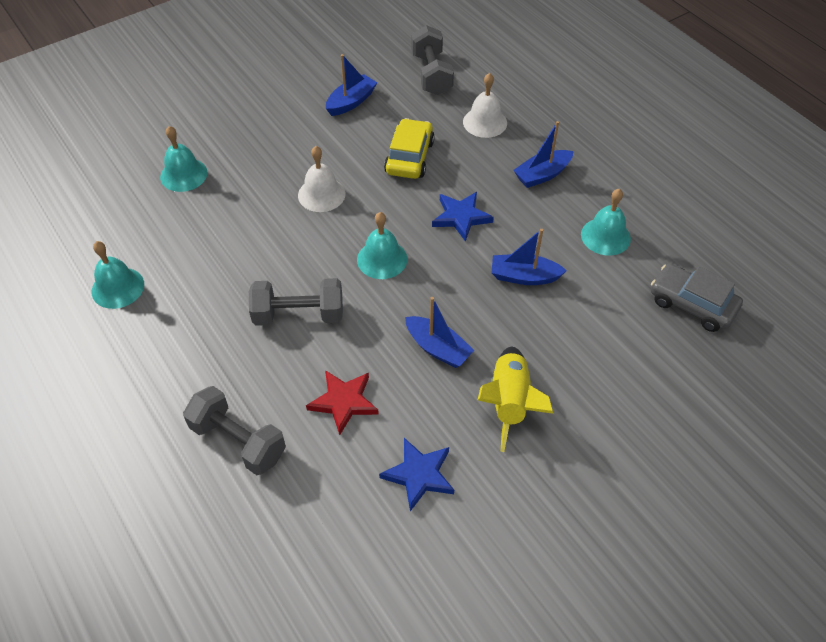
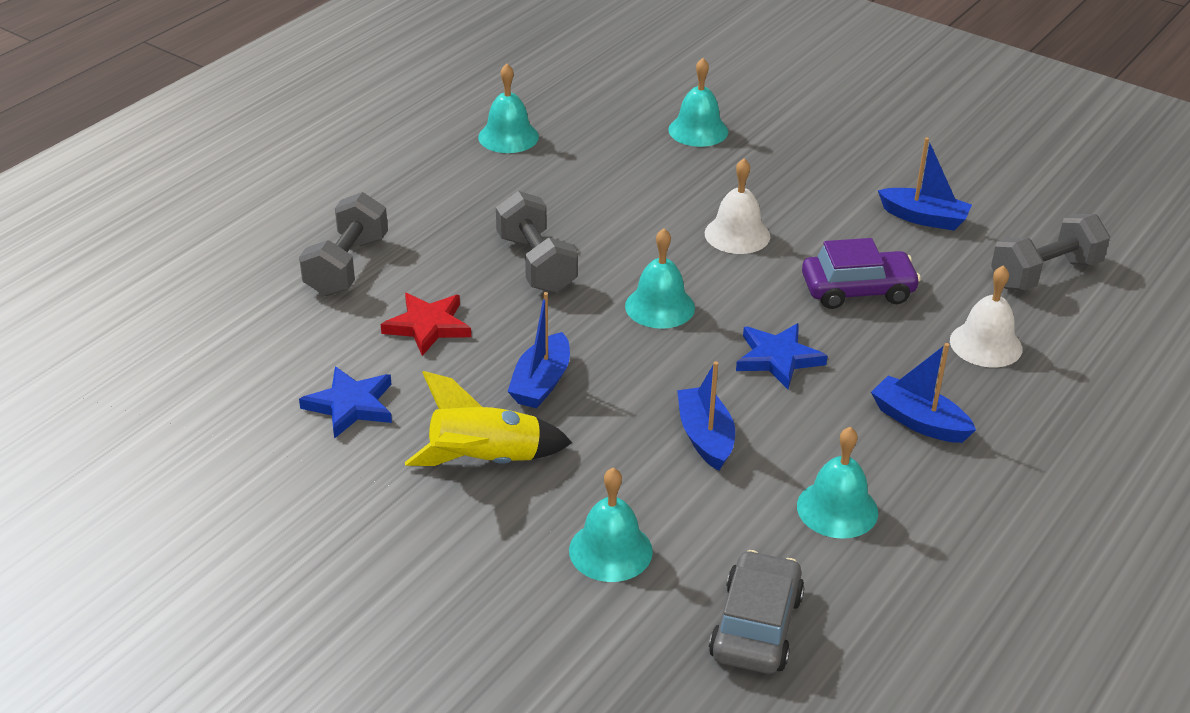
camera: 70 degrees right, 15 degrees down
(409, 157) = (857, 290): yellow car -> purple car
(614, 356) = (610, 550): none -> turquoise bell

